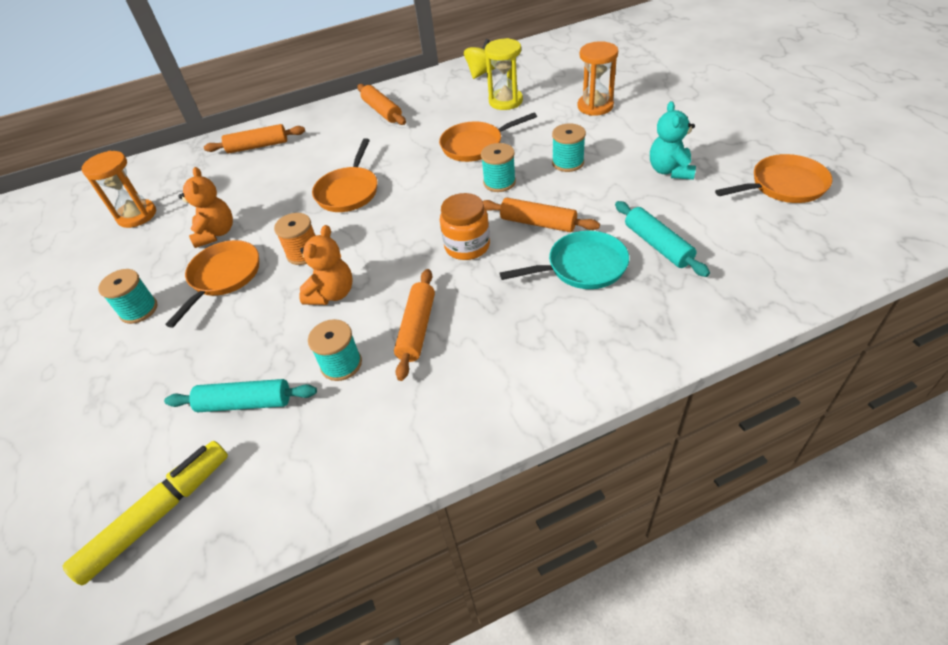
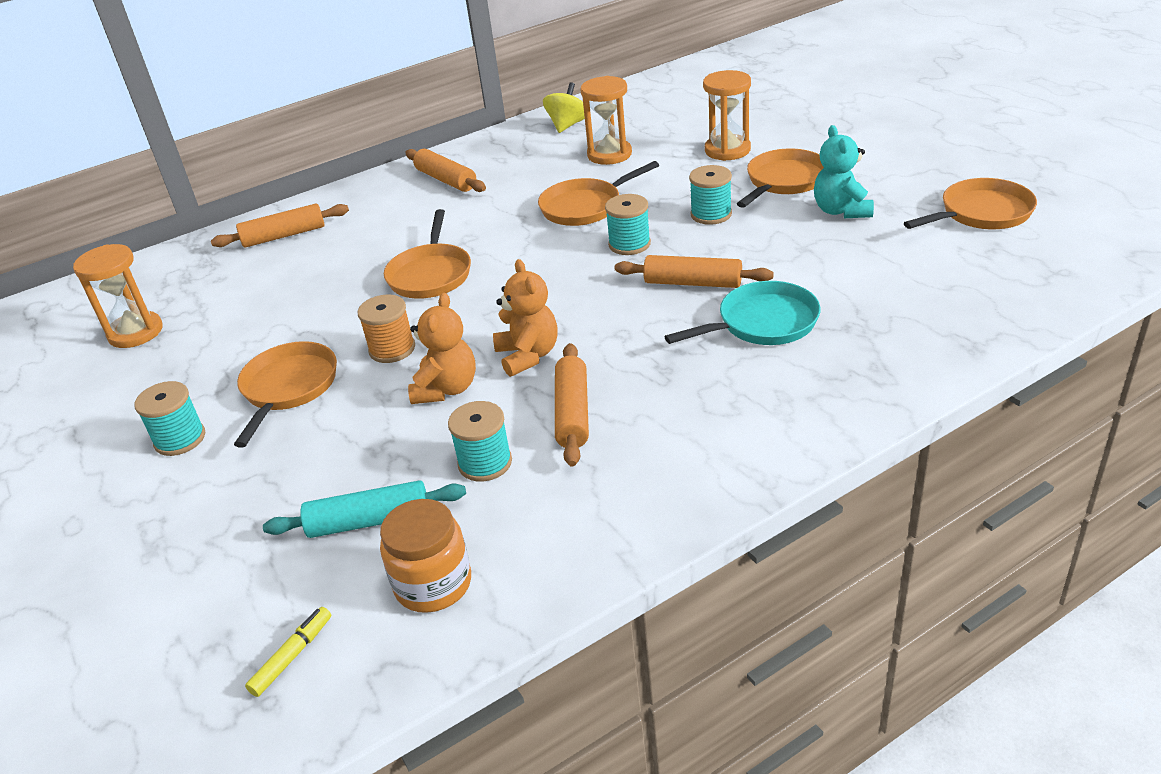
camera: 10 degrees left, 10 degrees down
(158, 514) = (292, 656): yellow marker -> yellow marker, size x0.49
(216, 233) = (260, 340): orange teddy bear -> orange teddy bear (528, 355)
(467, 246) = (609, 317): orange jar -> orange jar (433, 584)
(505, 101) = (609, 154): yellow hourglass -> orange hourglass
(632, 139) = (784, 181): none -> orange pan
(657, 245) = (848, 290): turquoise rolling pin -> none

